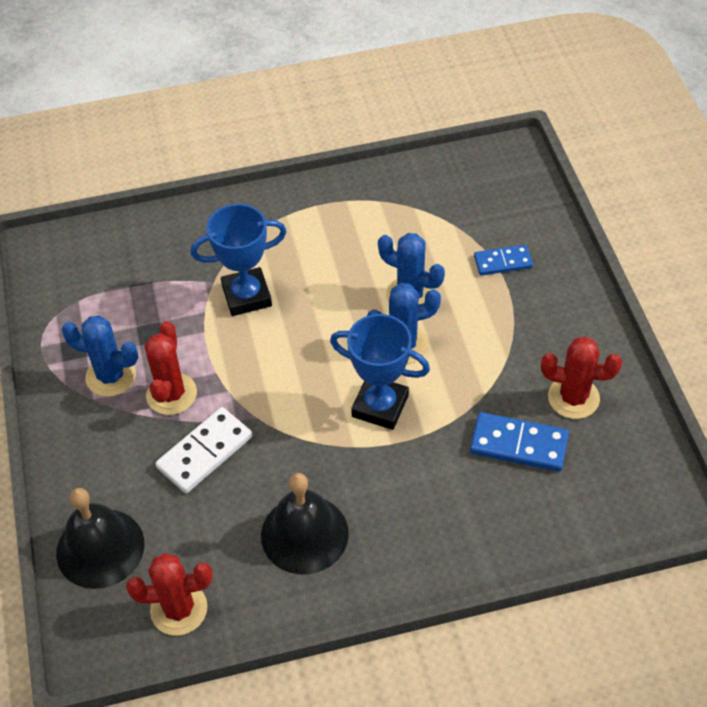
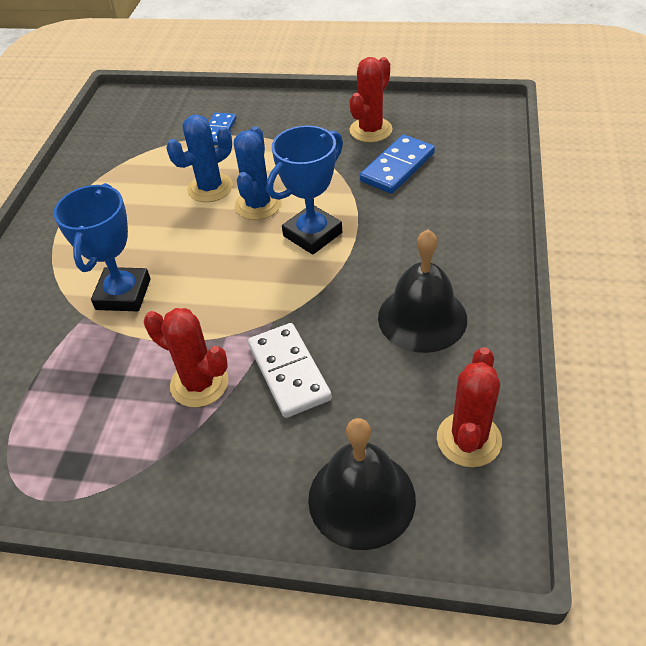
camera: 65 degrees left, 5 degrees down
(111, 376) = (138, 435): blue cactus -> none

